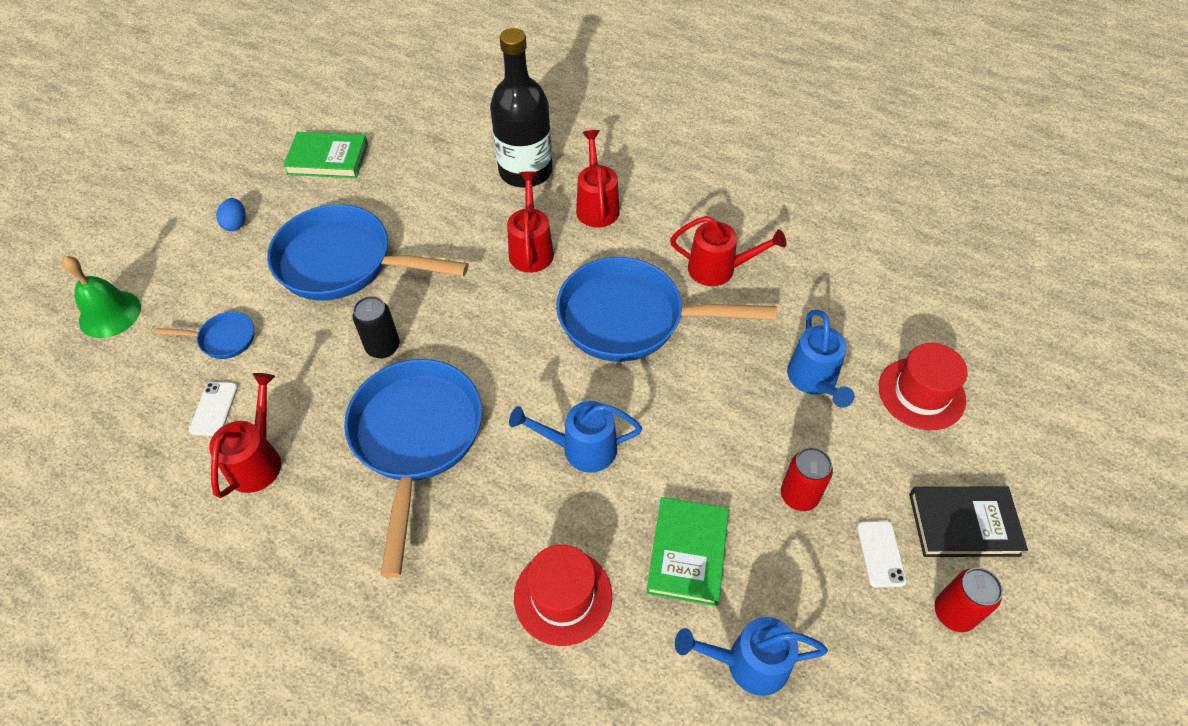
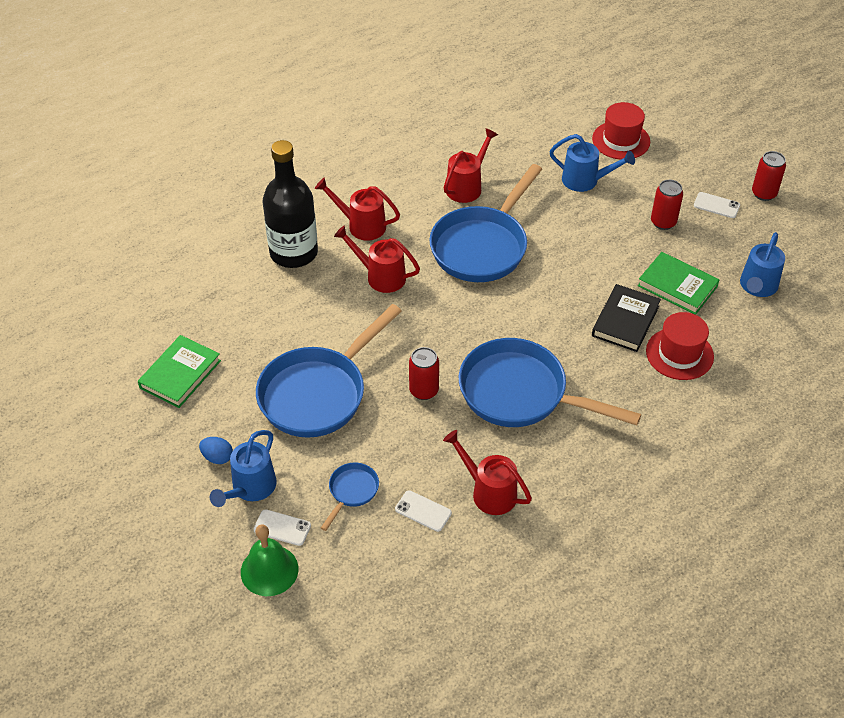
camera: 65 degrees left, 5 degrees down
(163, 303) = (282, 527): none -> white phone
(383, 347) = (424, 390): black can -> red can
(580, 448) = (576, 309): blue watering can -> blue watering can (250, 489)
(963, 524) = (714, 165): black book -> black book (625, 321)

